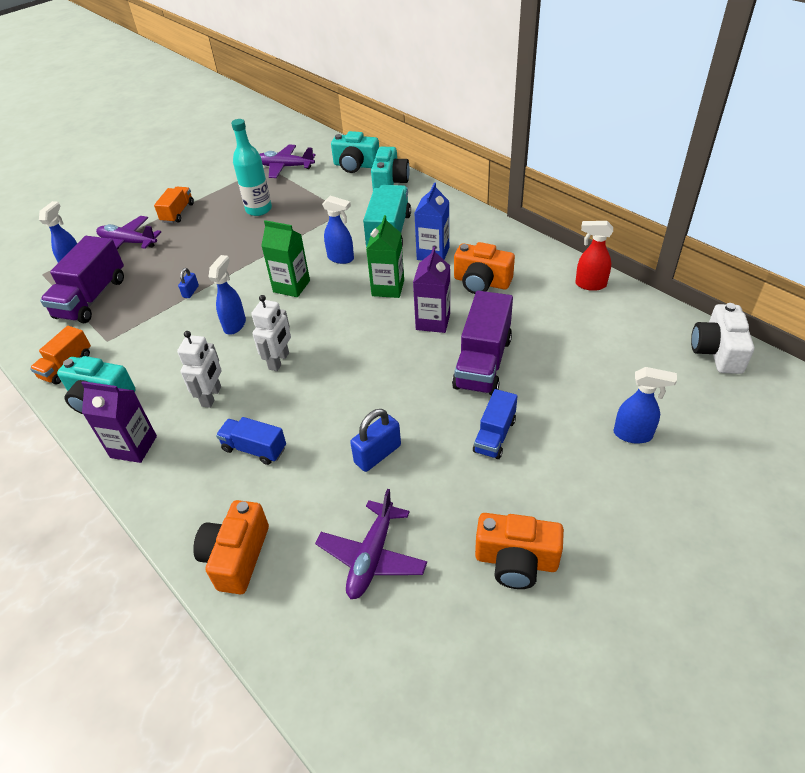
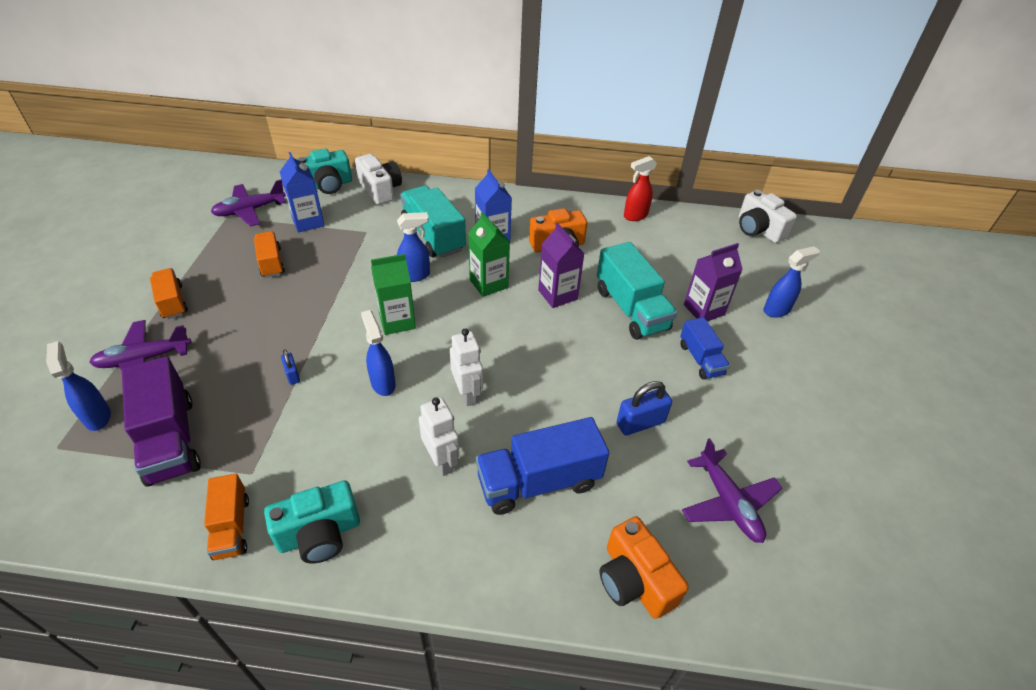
camera: 45 degrees left, 0 degrees up
(133, 447) = (419, 556): purple carton -> purple carton (704, 310)
(254, 449) = (539, 482): blue truck -> blue truck, size x1.71
(259, 209) = (271, 263): turquoise bottle -> orange truck
(312, 189) = (308, 222): none -> blue carton
(377, 454) = (640, 423): blue padlock -> blue padlock turned 60 degrees clockwise
(390, 182) = (380, 190): turquoise camera -> white camera
(483, 363) = (631, 309): purple truck -> turquoise truck
(516, 561) = (812, 439): orange camera -> none

